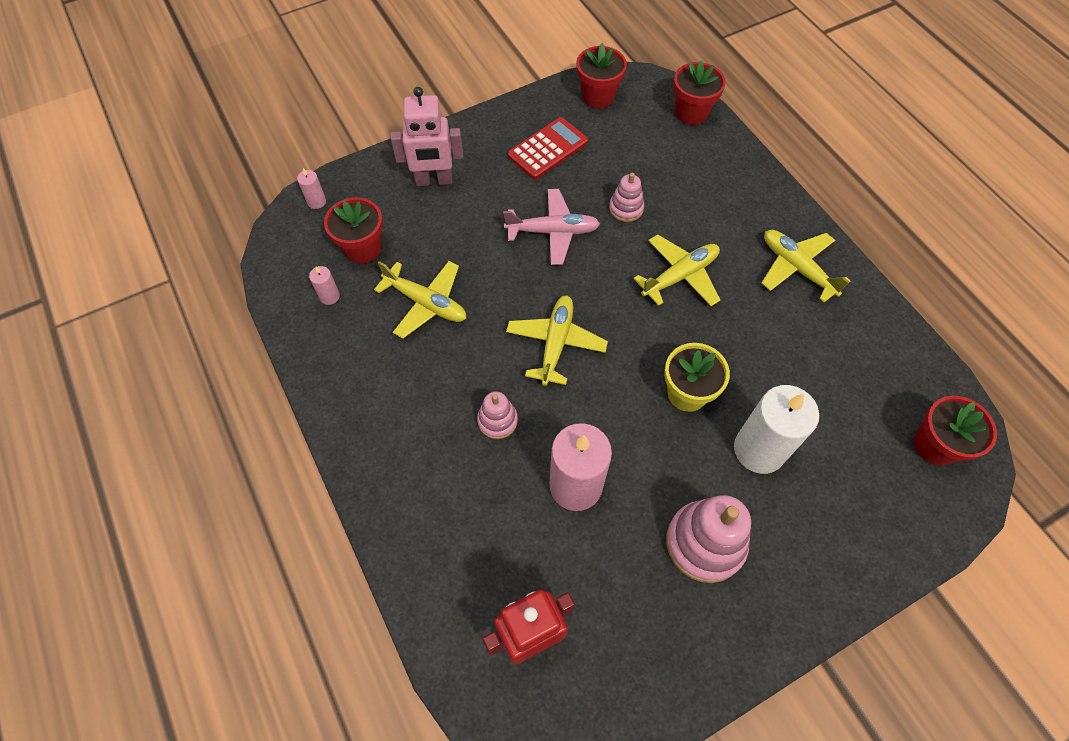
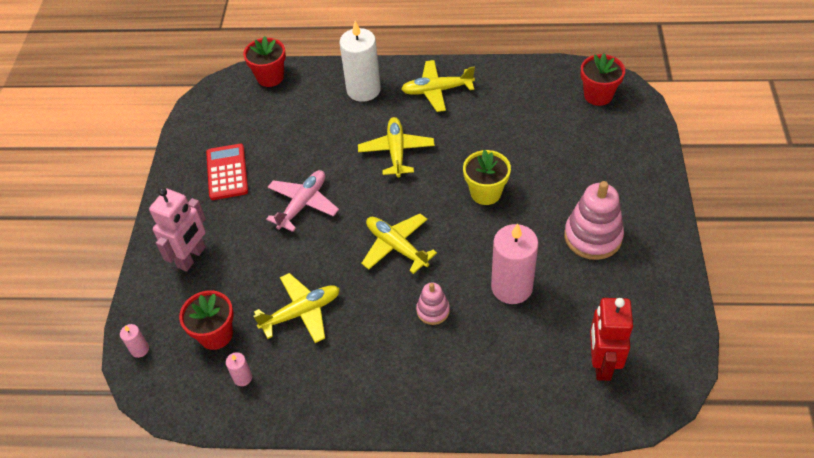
camera: 55 degrees left, 10 degrees down
(598, 96) = (207, 120): red flower pot -> none
(626, 208) = (318, 153): pink stacking toy -> none
(759, 450) = (548, 177): white candle -> white candle (363, 90)

